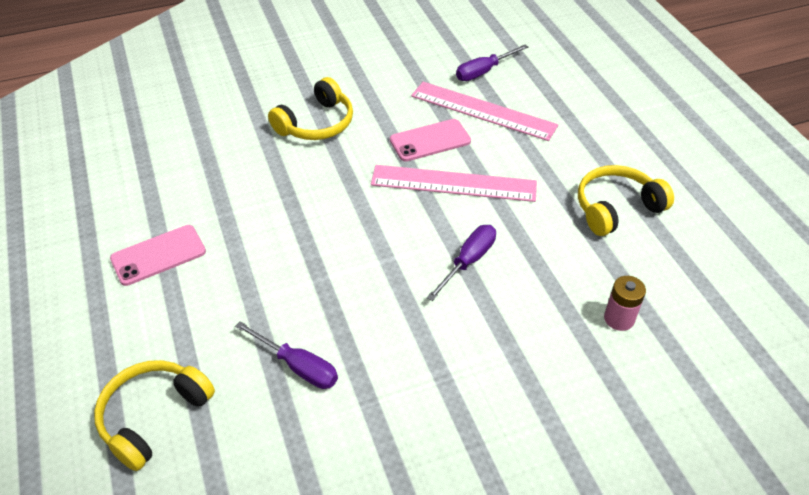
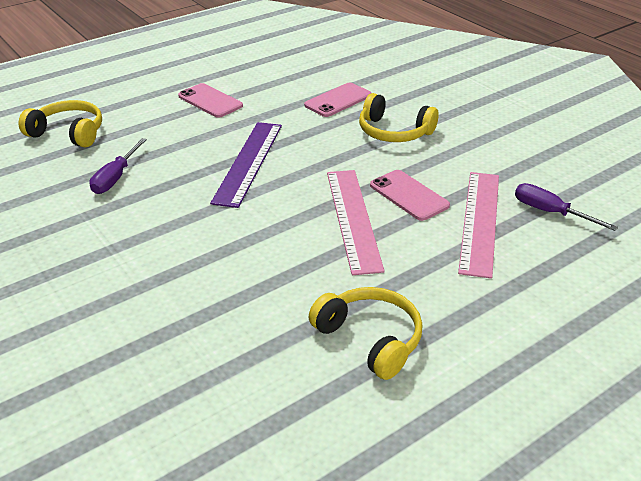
camera: 75 degrees right, 10 degrees down
(228, 148) = (338, 100): none -> pink phone
(321, 241) = (248, 162): none -> purple ruler
(468, 261) = (250, 243): purple screwdriver -> none
(619, 318) = (200, 353): pink battery -> none

